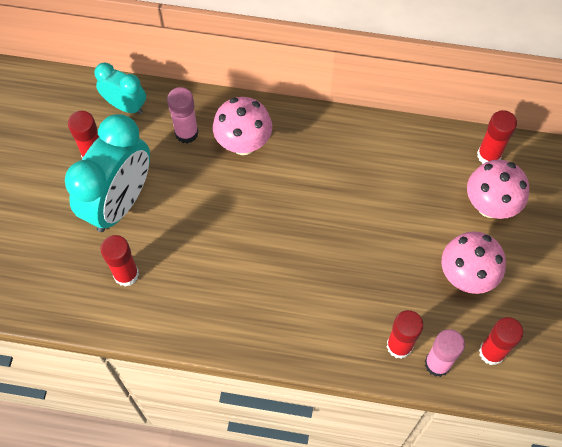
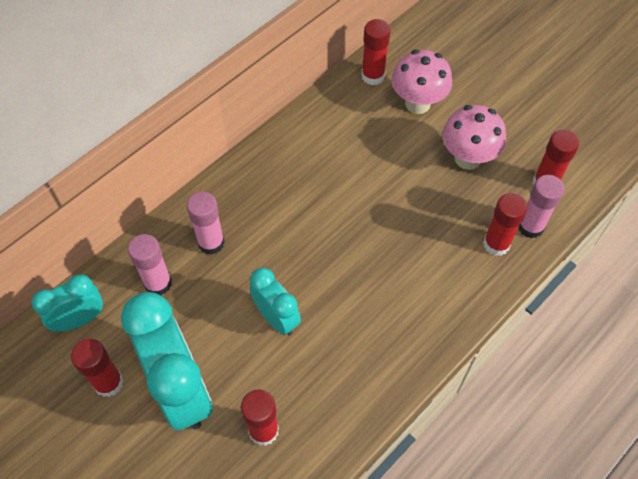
camera: 55 degrees left, 5 degrees down
(216, 227) = (276, 318): none -> turquoise clock
(243, 144) = (211, 243): pink mushroom -> pink glue stick

